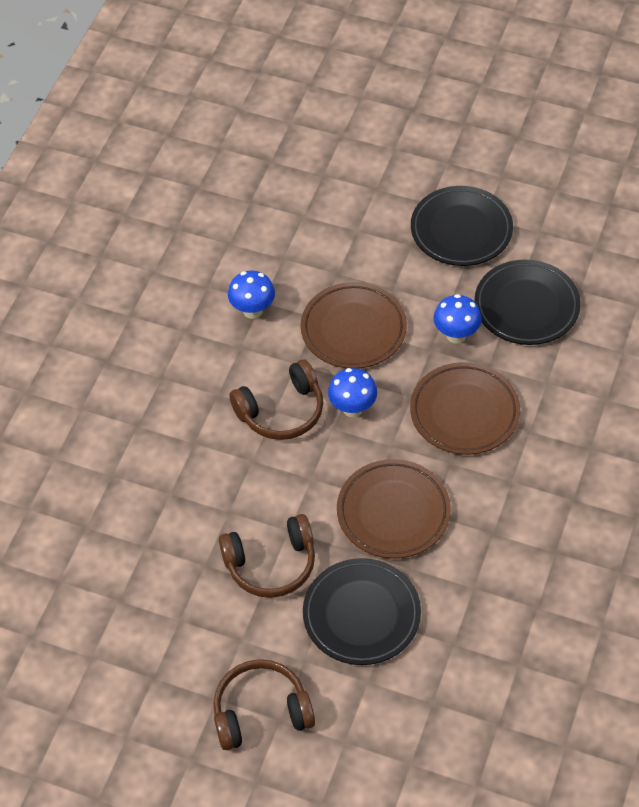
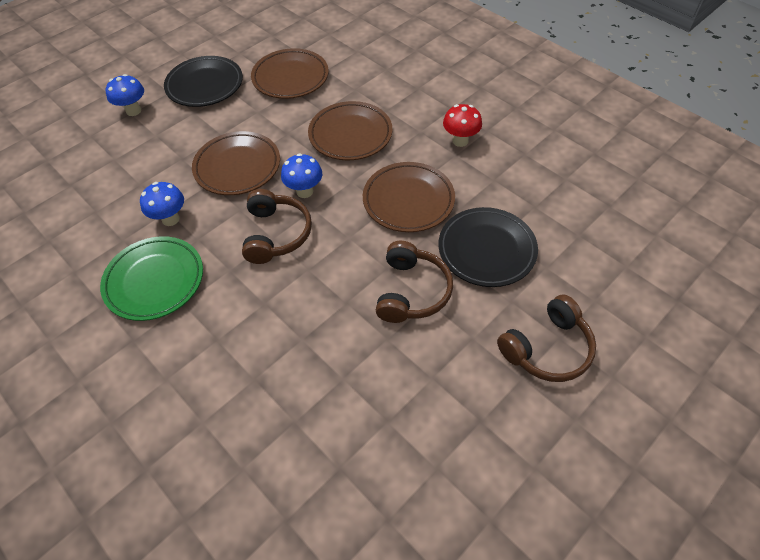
camera: 65 degrees left, 0 degrees up
(175, 341) = (155, 281): none -> green plate
(261, 712) = (547, 348): brown headphones -> brown headphones turned 135 degrees counterclockwise
(456, 335) = (286, 117): blue mushroom -> blue mushroom (133, 111)
(520, 529) = (460, 141): none -> red mushroom
(526, 306) = (290, 78): black plate -> brown plate

